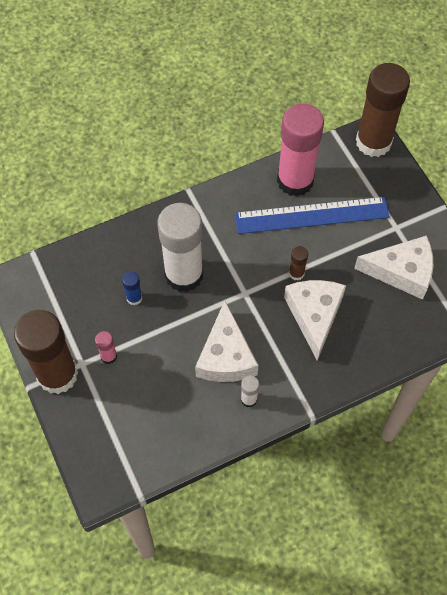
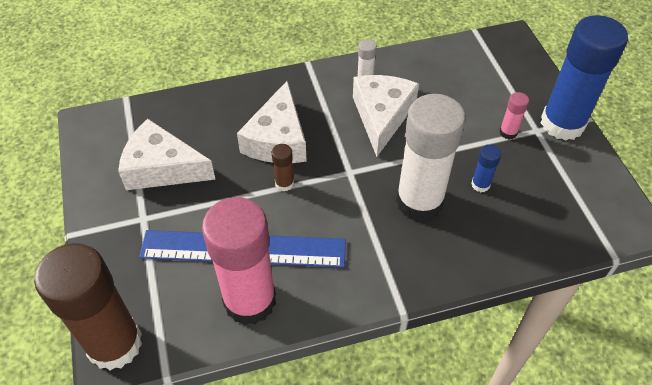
camera: 170 degrees left, 10 degrees down
(57, 375) = (562, 124): brown glue stick -> blue glue stick

